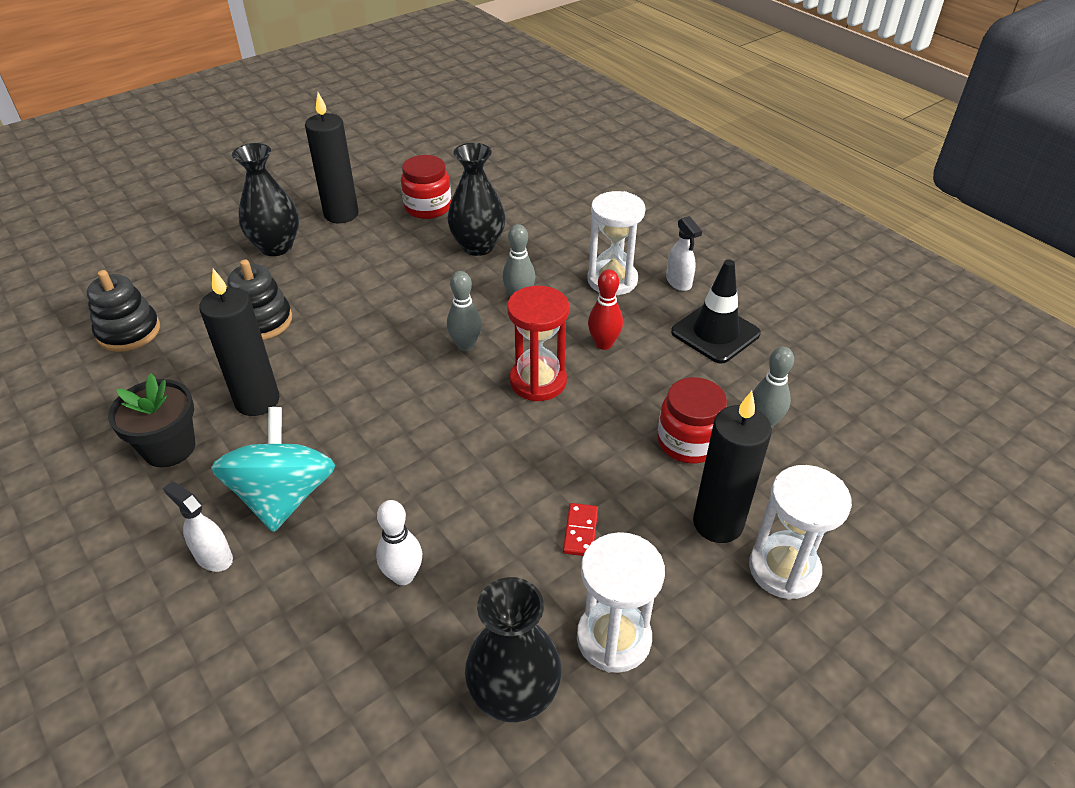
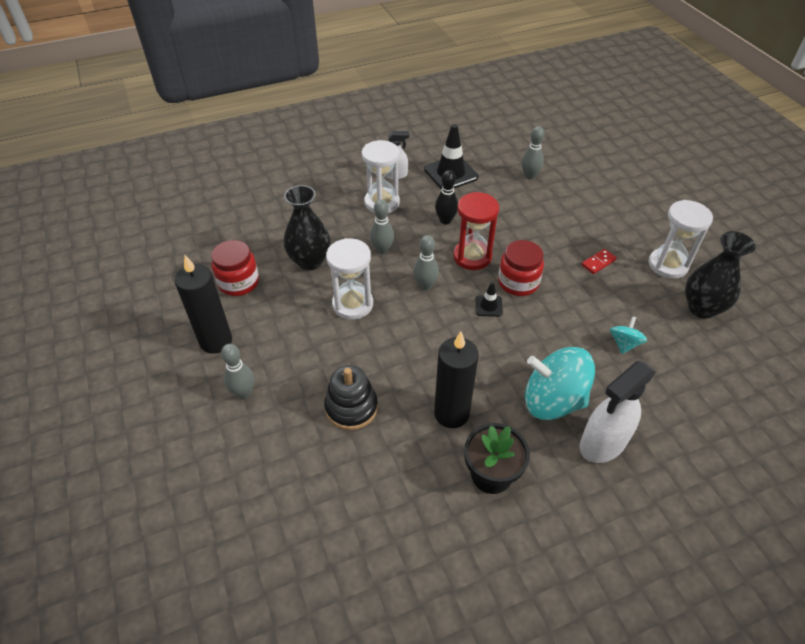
camera: 75 degrees left, 5 degrees up
(129, 332) = (328, 515): black stacking toy -> none
(213, 557) = (602, 443): white spray bottle -> white spray bottle, size x1.78
(276, 247) = (243, 393): black vase -> grey bowling pin
(403, 576) = (624, 344): white bowling pin -> turquoise spinning top
(444, 411) = (488, 306): none -> black traffic cone
(580, 531) = (598, 262): red domino -> red domino turned 60 degrees counterclockwise
(603, 344) = (445, 220): red bowling pin -> black bowling pin
(688, 442) = (538, 206): red jar -> red jar (518, 282)
(718, 523) = (598, 211): black candle -> none
(784, 569) = (628, 197): white hourglass -> white hourglass (352, 304)

